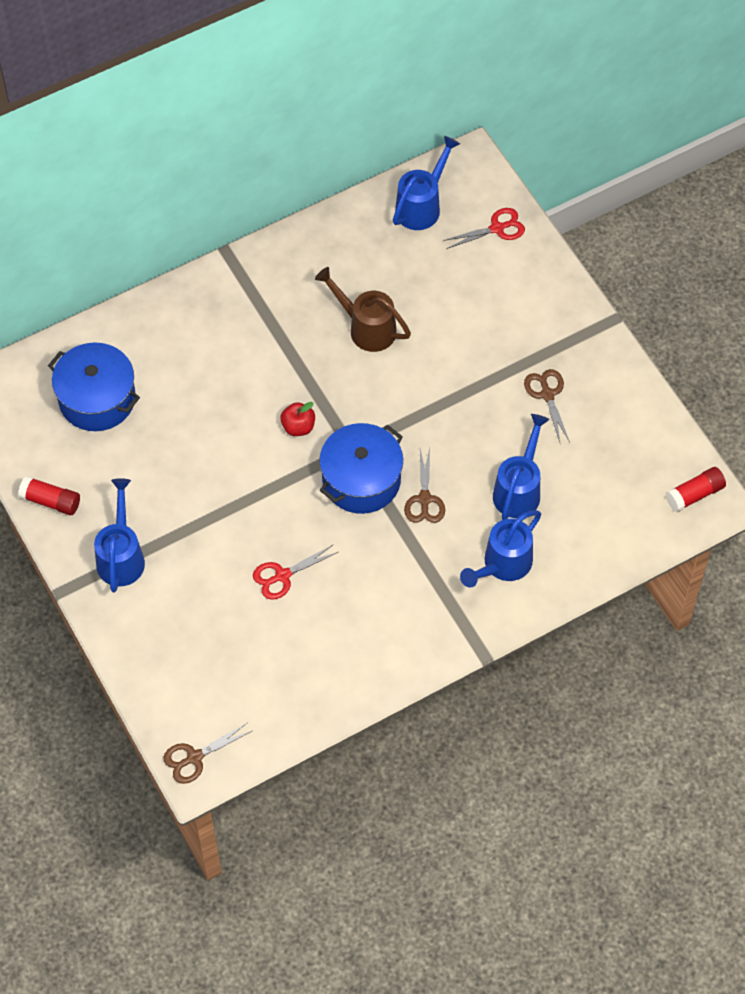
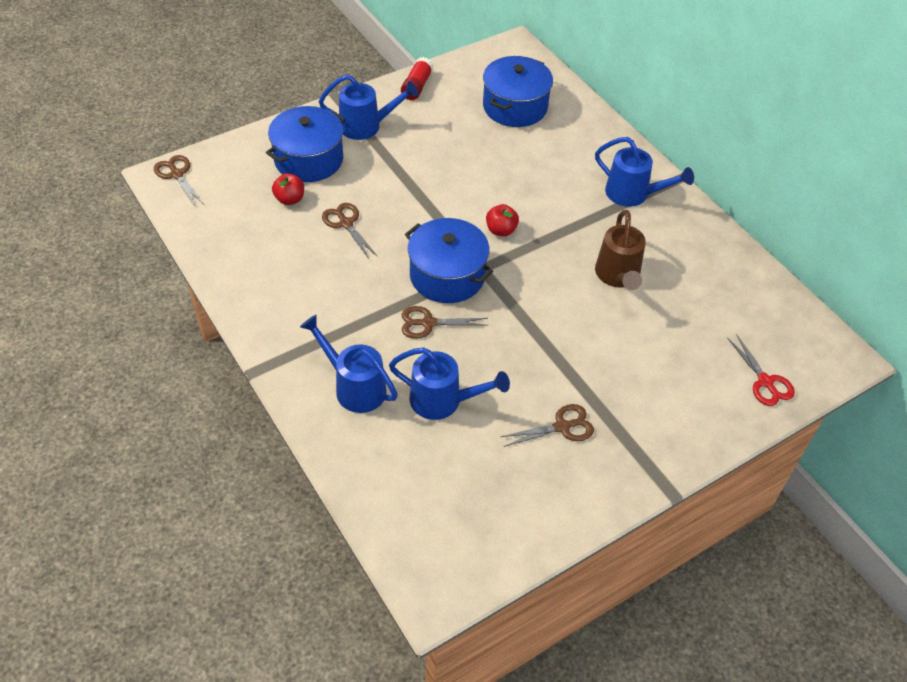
camera: 85 degrees right, 10 degrees down
(176, 617) = (308, 159): none -> blue pot
(242, 634) = (290, 199): none -> red apple
(282, 576) = (346, 223): red scissors -> brown scissors
(366, 328) = (618, 276): brown watering can -> brown watering can turned 150 degrees clockwise
(422, 206) = (775, 318): blue watering can -> blue watering can (633, 194)
(694, 494) = (445, 573): red glue stick -> none

